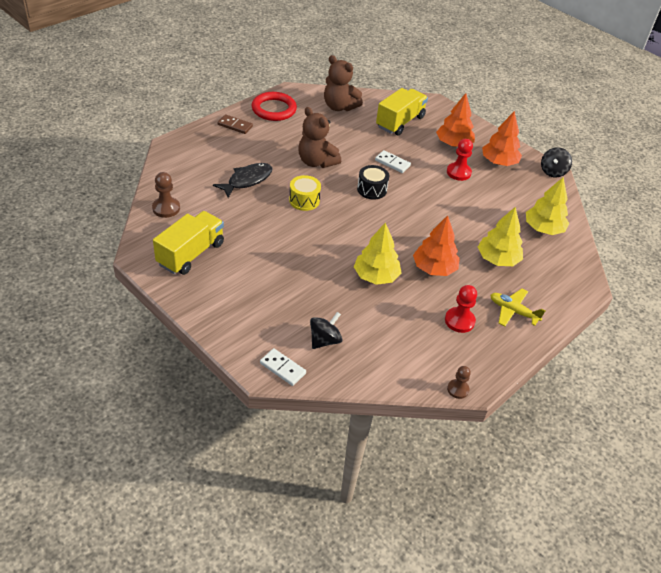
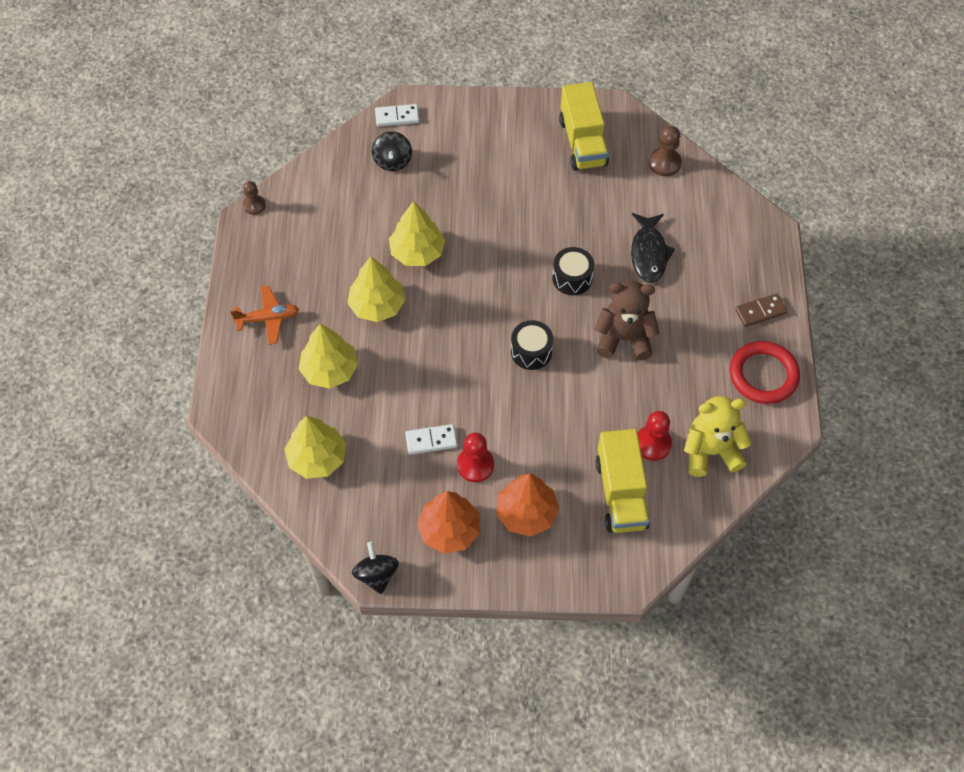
camera: 140 degrees right, 15 degrees up
(304, 200) = (572, 278): yellow drum -> black drum
(339, 107) = (711, 452): brown teddy bear -> yellow teddy bear
(392, 163) = (554, 411): white domino -> white domino (431, 440)
(434, 268) = (377, 305): orange tree -> yellow tree
(459, 321) = (306, 268): red pawn -> red pawn (653, 444)
(513, 311) = (268, 318): yellow plane -> orange plane

